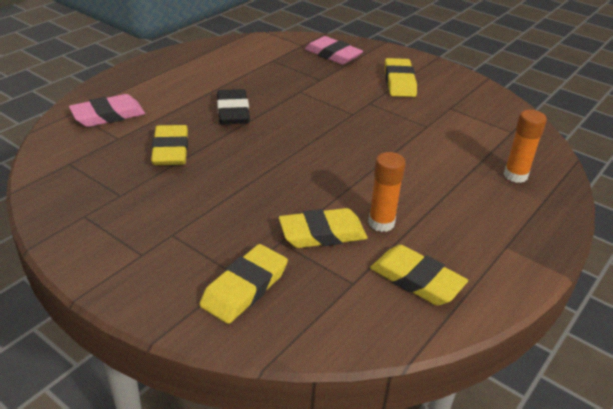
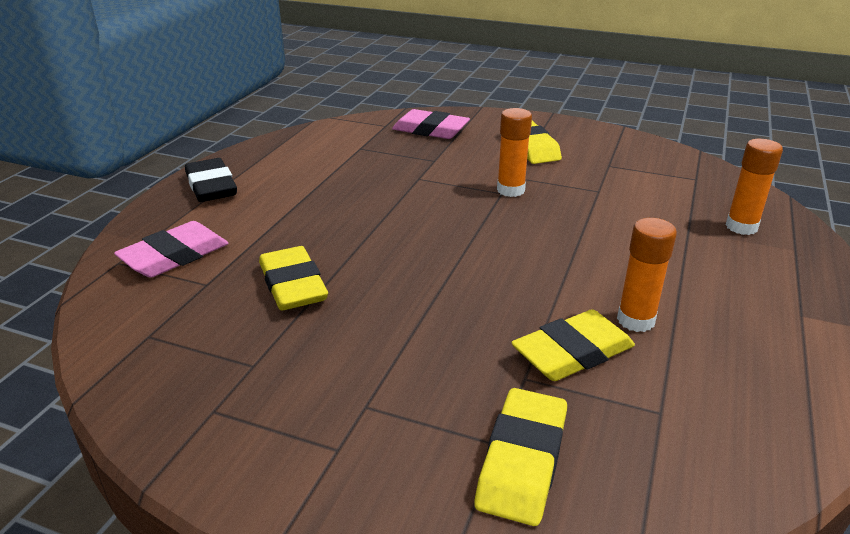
camera: 15 degrees left, 5 degrees down
(233, 111) = (349, 218): black eraser -> black eraser (211, 186)
(360, 113) = (510, 190): none -> orange glue stick
(416, 280) = (736, 386): yellow eraser -> none

